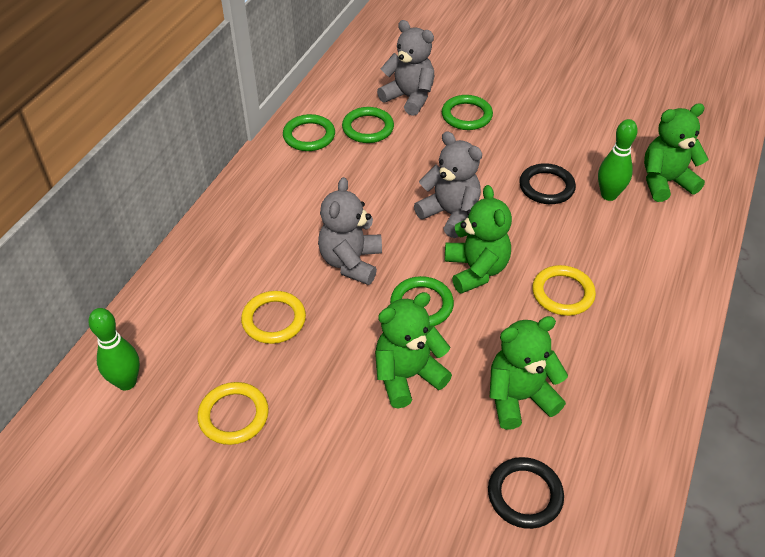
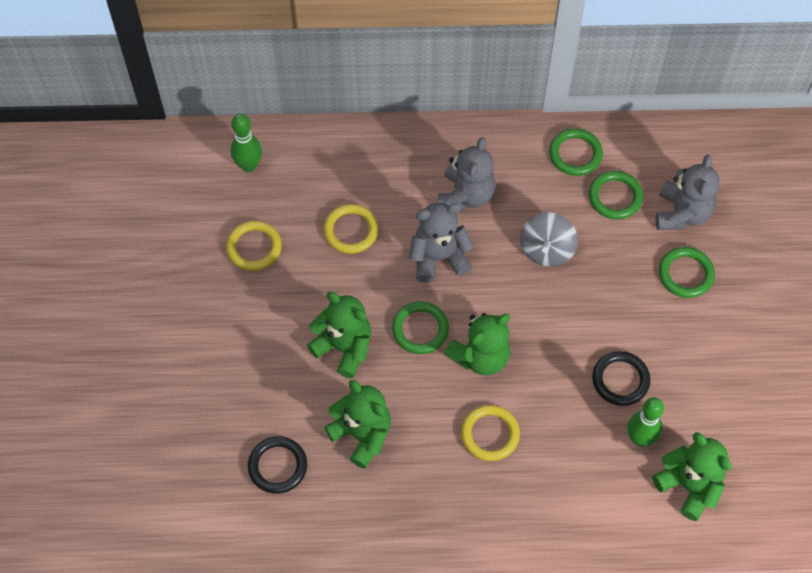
camera: 65 degrees right, 15 degrees up
(391, 186) = (546, 250): none -> grey spinning top
(450, 214) = (537, 311): grey teddy bear -> grey teddy bear (465, 195)

